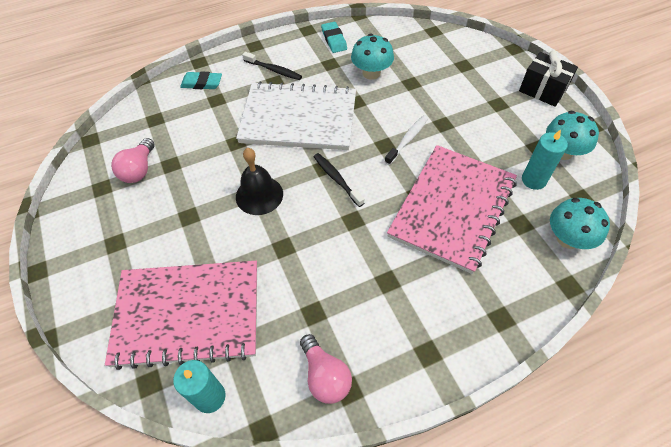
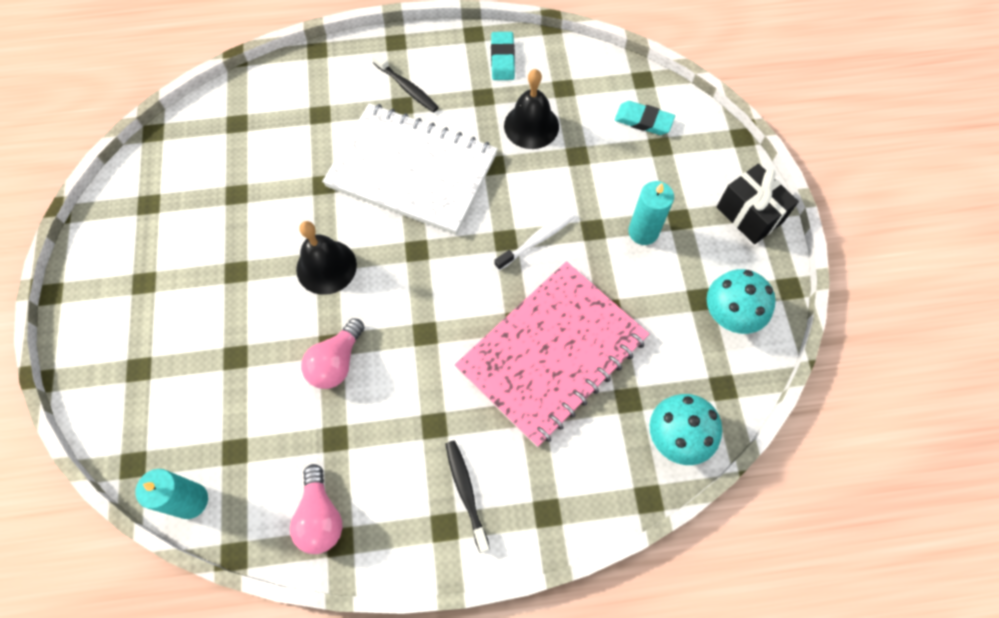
camera: 15 degrees right, 10 degrees up
(139, 170) = (197, 191): pink light bulb -> pink light bulb (336, 362)
(188, 314) = (197, 397): pink notebook -> none
(202, 83) = (310, 84): turquoise eraser -> turquoise eraser (643, 121)
(336, 179) = (426, 271): black toothbrush -> black toothbrush (466, 492)
(371, 73) = (531, 126): turquoise mushroom -> black bell
(533, 180) = (673, 344): turquoise candle -> turquoise candle (643, 232)

